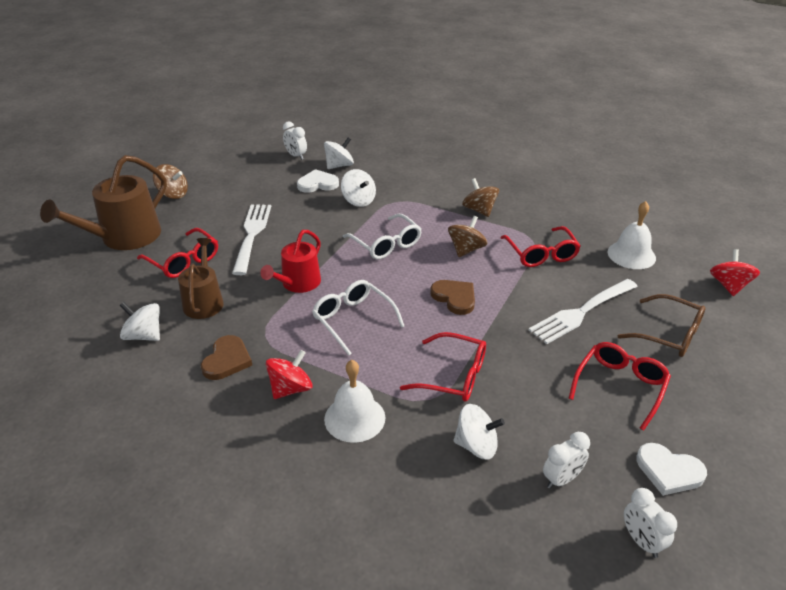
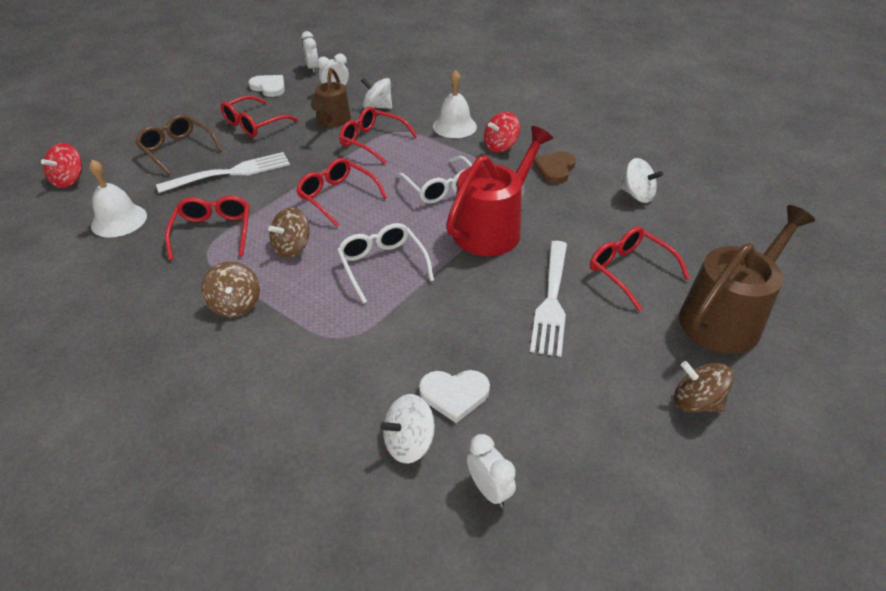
camera: 170 degrees left, 5 degrees up
(204, 301) = (590, 220): brown watering can -> brown watering can (332, 121)
(298, 283) = (492, 228): red watering can -> red watering can, size x1.60
(358, 200) = (396, 346): white spinning top -> none
(454, 298) = (337, 197): brown heart -> red glasses

